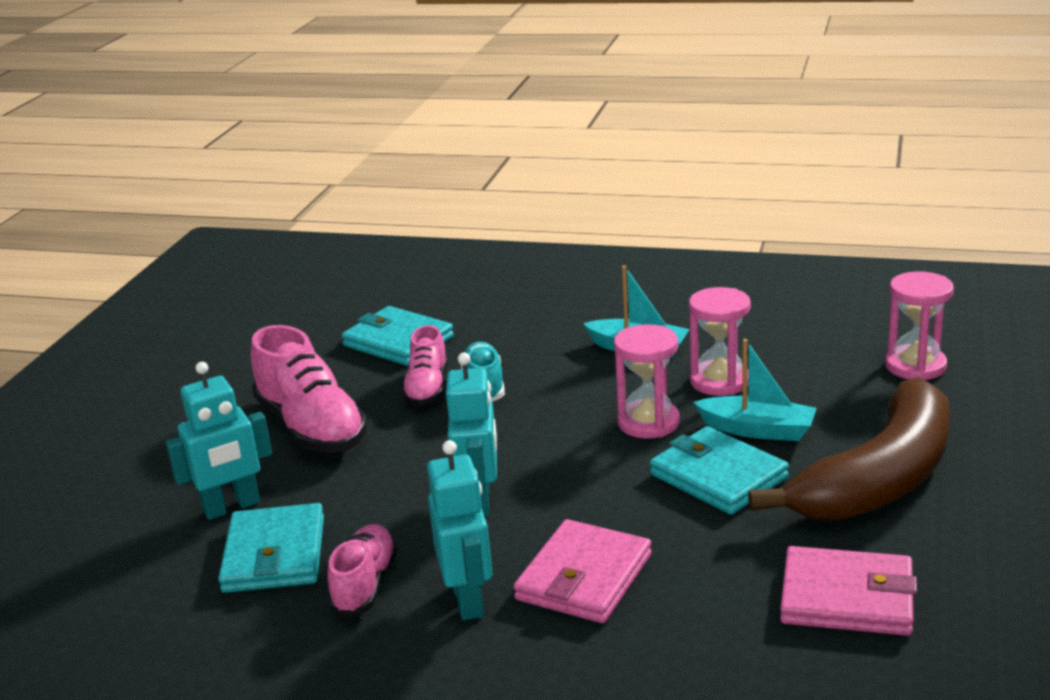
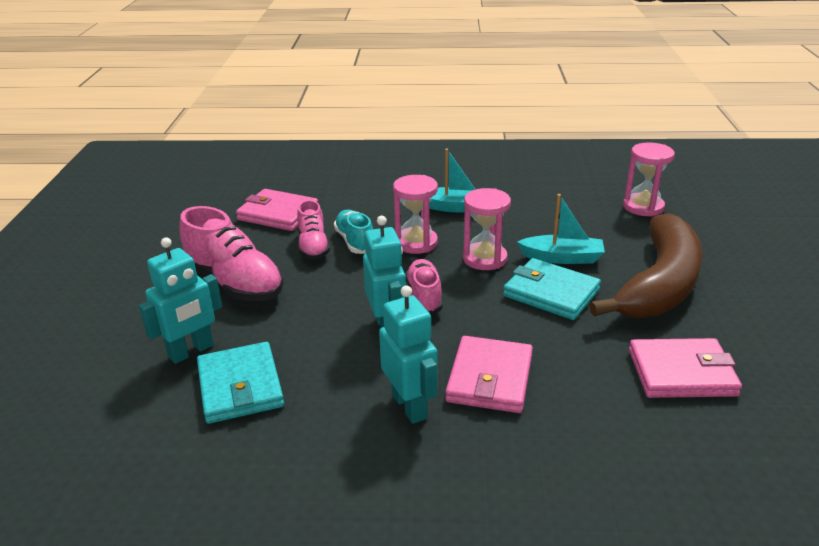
camera: 15 degrees left, 5 degrees up
(365, 584) = (323, 403): pink shoe -> pink shoe (424, 297)
(398, 341) = (278, 214): turquoise wallet -> pink wallet
(719, 381) = (520, 226): pink hourglass -> pink hourglass (416, 243)

